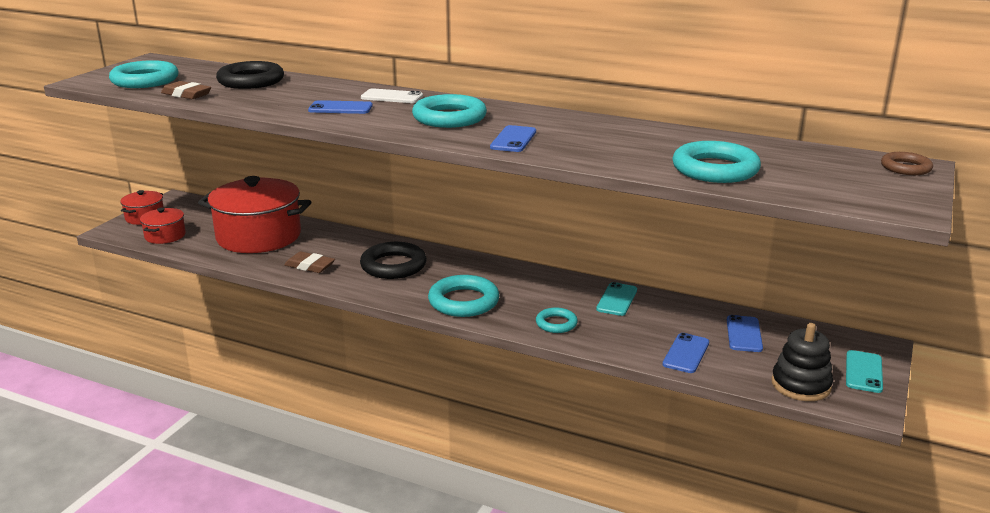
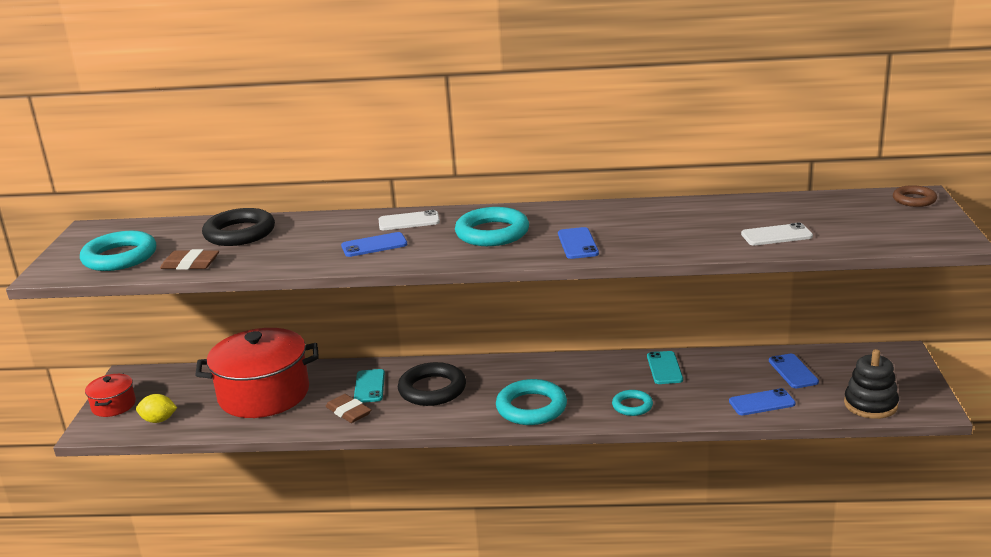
camera: 20 degrees left, 0 degrees up
(165, 236) = (159, 420): red pot -> yellow lemon
(310, 266) = (348, 412): brown eraser -> brown eraser turned 45 degrees clockwise
(686, 353) = (761, 403): blue phone -> blue phone turned 75 degrees clockwise
(715, 169) = (776, 235): turquoise ring -> white phone
(863, 372) = (907, 379): turquoise phone -> turquoise phone (369, 386)

